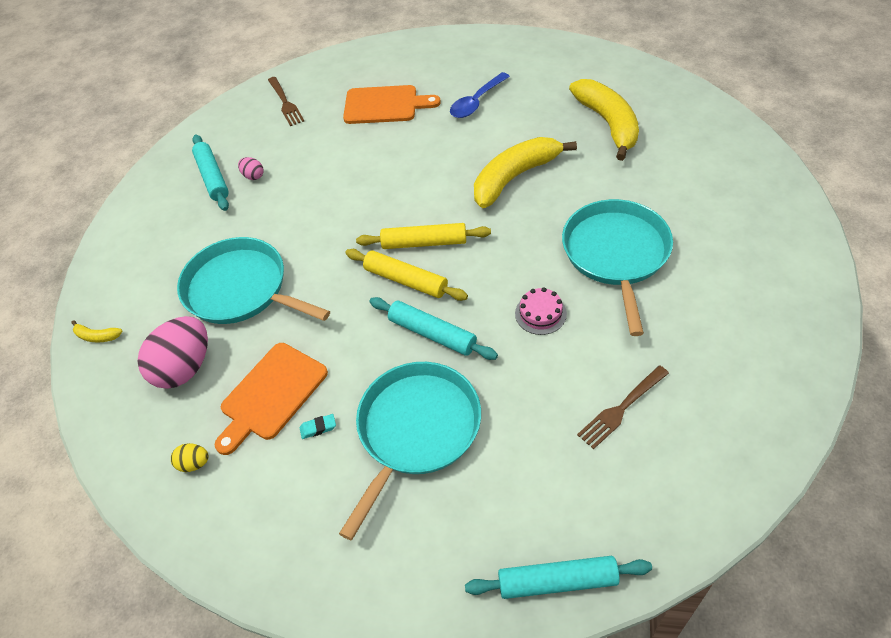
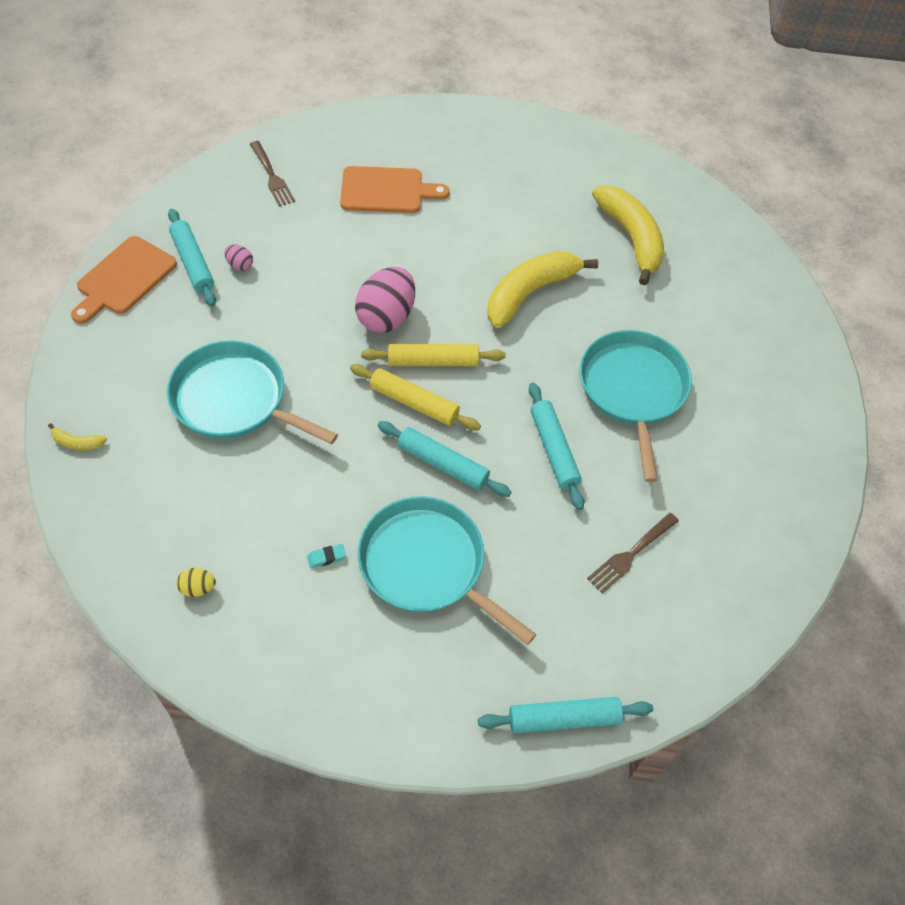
camera: 10 degrees left, 5 degrees up
(185, 368) = (179, 484): pink egg -> pink egg (386, 317)
(271, 394) = (275, 519): orange cutting board -> orange cutting board (124, 278)
(416, 430) = (427, 565): turquoise pan -> turquoise pan turned 75 degrees counterclockwise
(476, 102) = (489, 197): blue spoon -> none
(540, 313) = (554, 450): pink cake -> turquoise rolling pin

